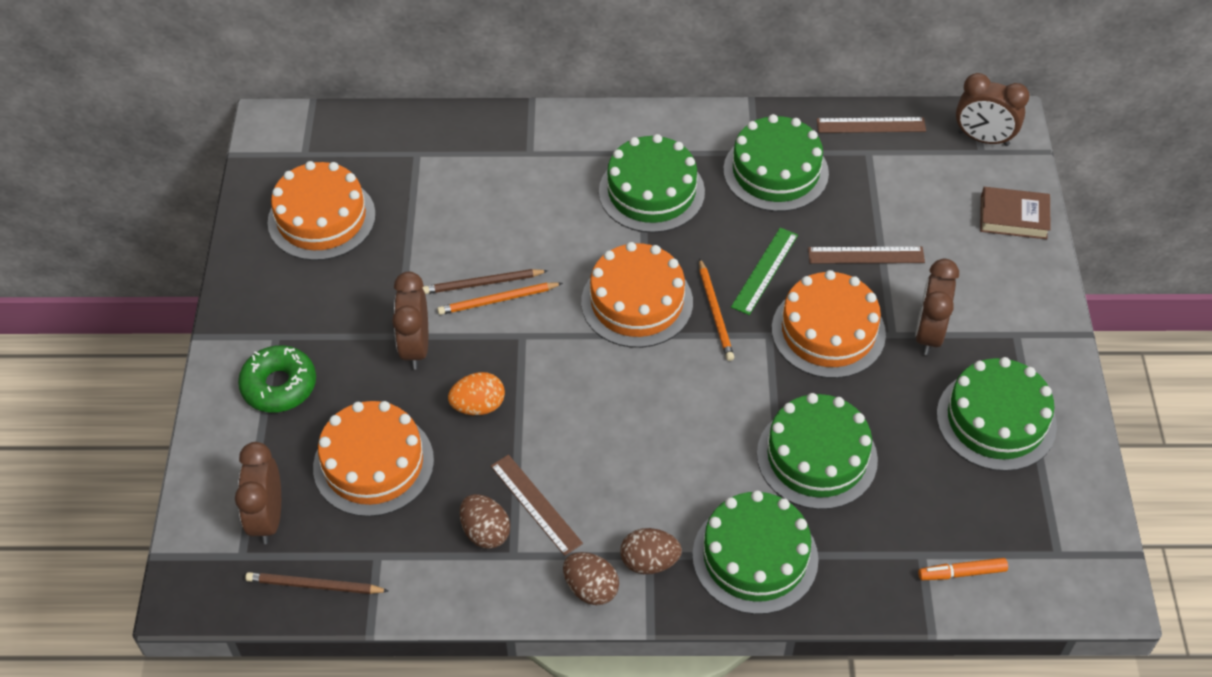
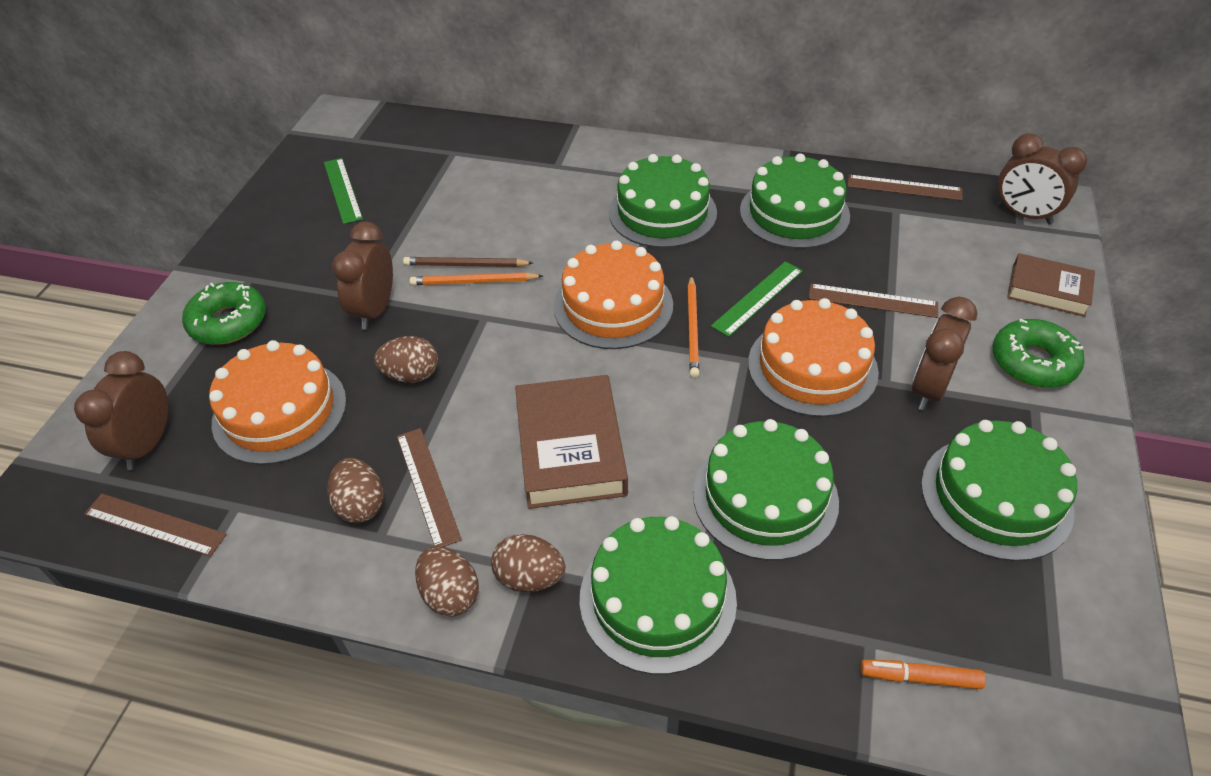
camera: 15 degrees right, 5 degrees down
(314, 585) = (154, 524): brown pencil -> brown ruler
(321, 218) = (342, 190): orange cake -> green ruler
(478, 406) = (411, 375): orange egg -> brown egg
(645, 446) = (571, 448): none -> brown book
(1009, 292) = (1033, 362): none -> green donut

